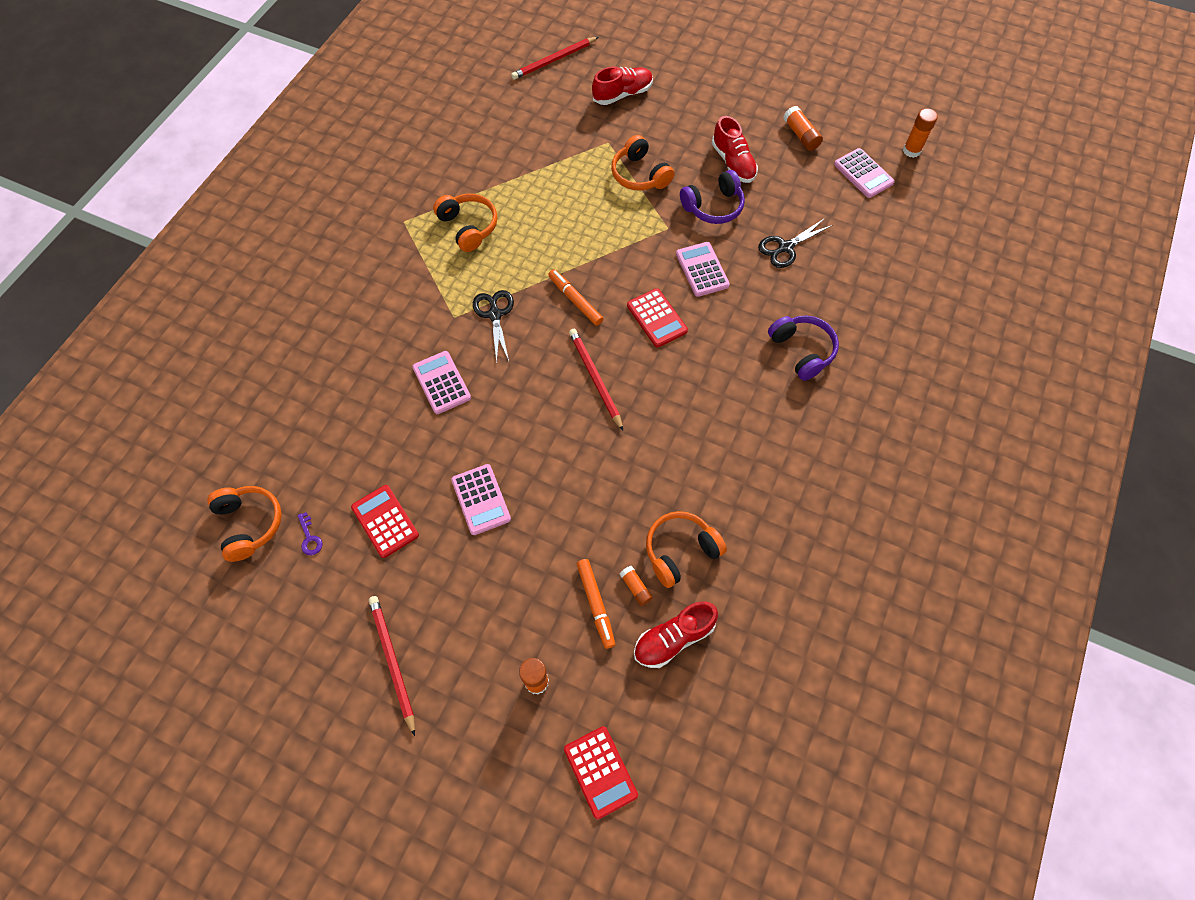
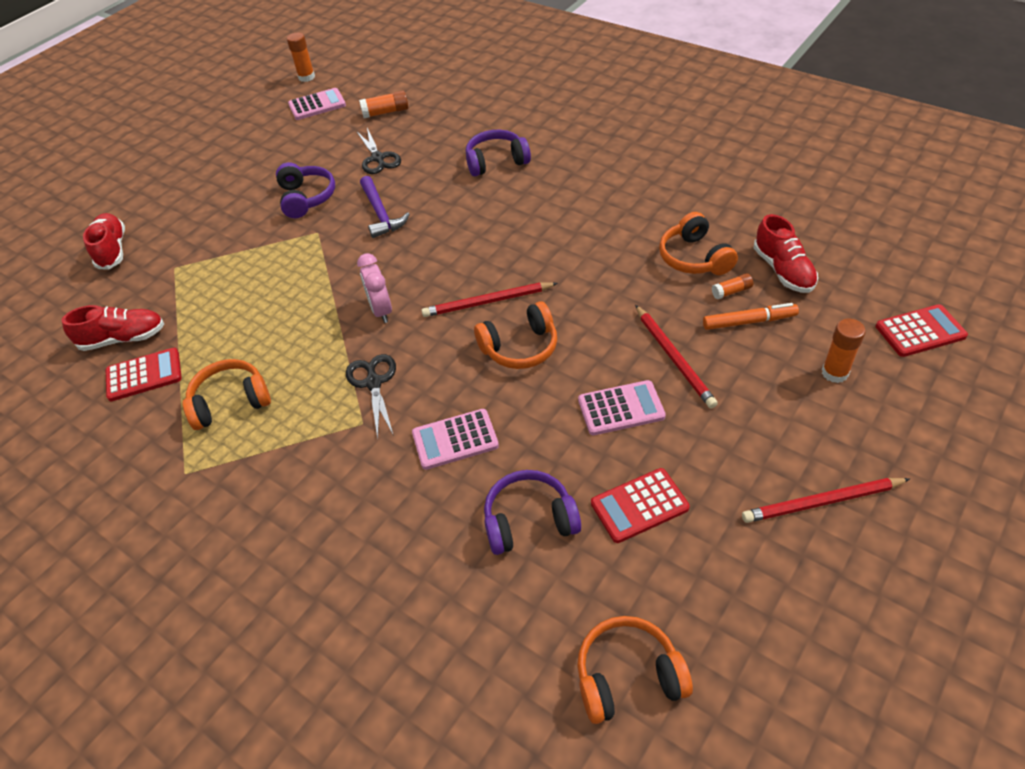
camera: 75 degrees left, 15 degrees down
(310, 537) = (655, 594): purple key -> none
(369, 446) = (529, 521): none -> purple headphones
(495, 314) = (373, 383): black scissors -> black scissors turned 75 degrees clockwise
(554, 60) = (15, 304): red pencil -> red pencil (674, 358)
(575, 300) = (381, 310): orange marker -> pink clock
(640, 175) = (235, 246): orange headphones -> orange headphones (520, 347)
(657, 318) = (427, 250): red calculator -> red calculator (144, 375)
(702, 270) = (380, 213): pink calculator -> purple hammer
(733, 163) = (258, 180): red shoe -> red shoe (123, 339)
(801, 135) = (251, 134): orange glue stick -> orange glue stick (386, 112)

